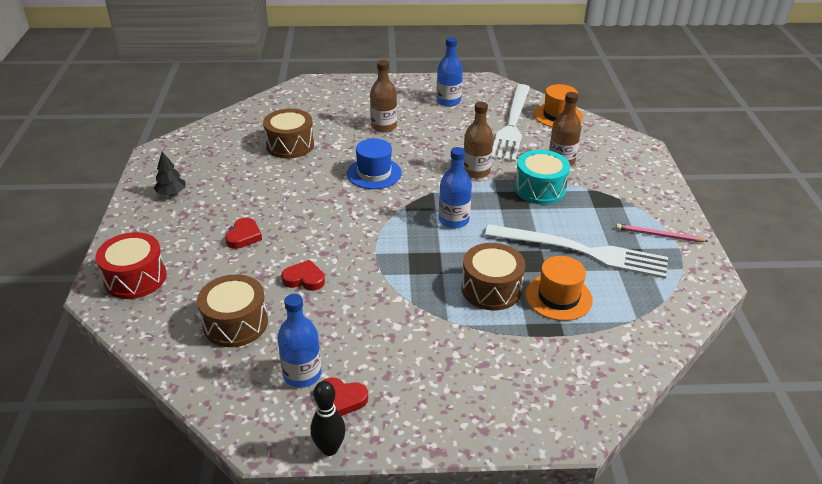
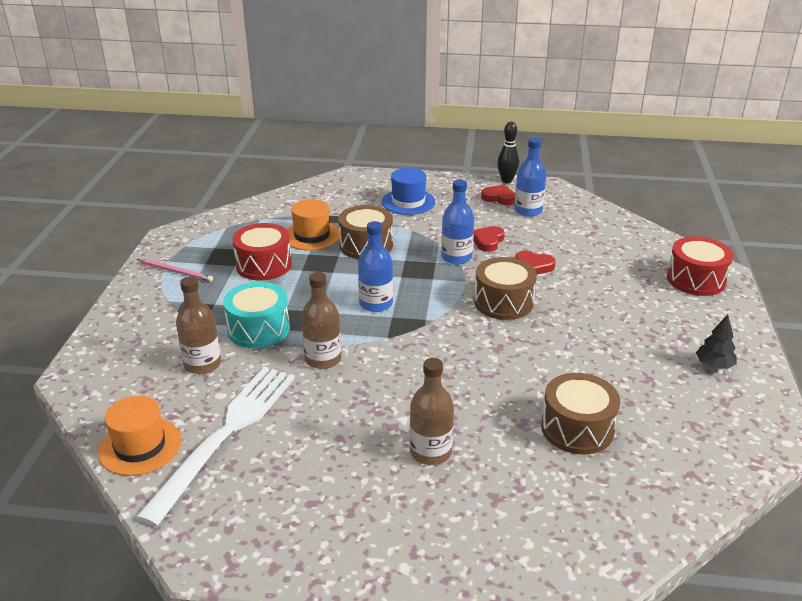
camera: 170 degrees left, 5 degrees down
(235, 323) = (587, 241): brown drum -> brown drum (503, 302)
(244, 236) = (603, 307): red heart -> red heart (488, 241)
(374, 173) = (456, 369): blue hat -> blue hat (408, 202)
(448, 101) = (303, 503): blue bottle -> blue bottle (456, 257)
(582, 252) = (264, 265): white fork -> red drum

